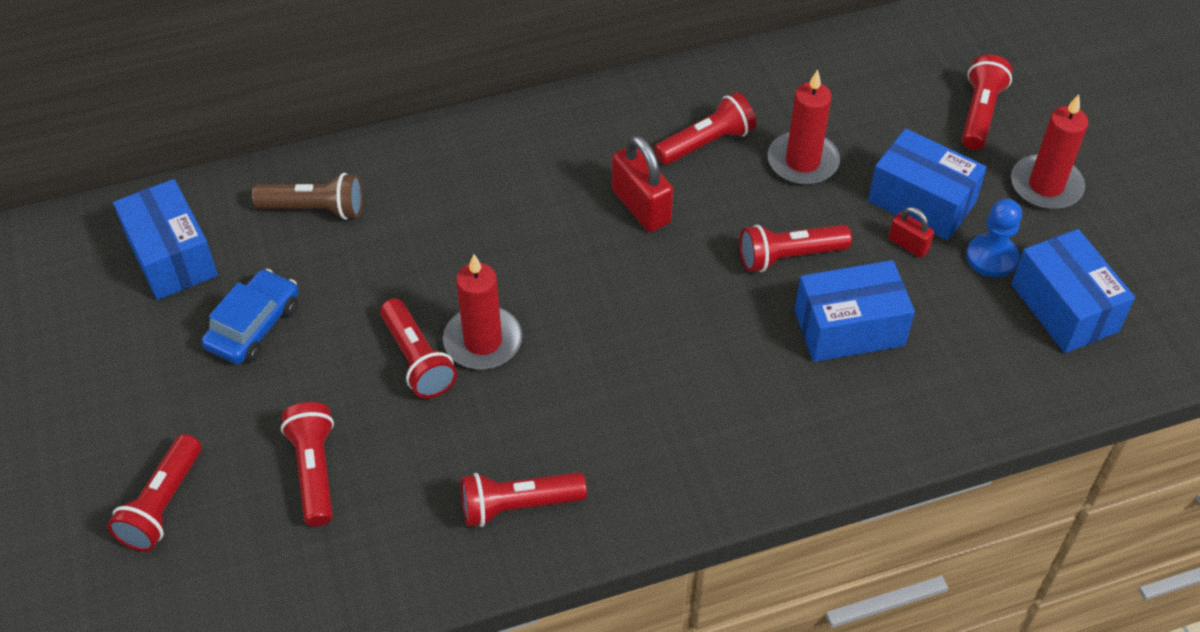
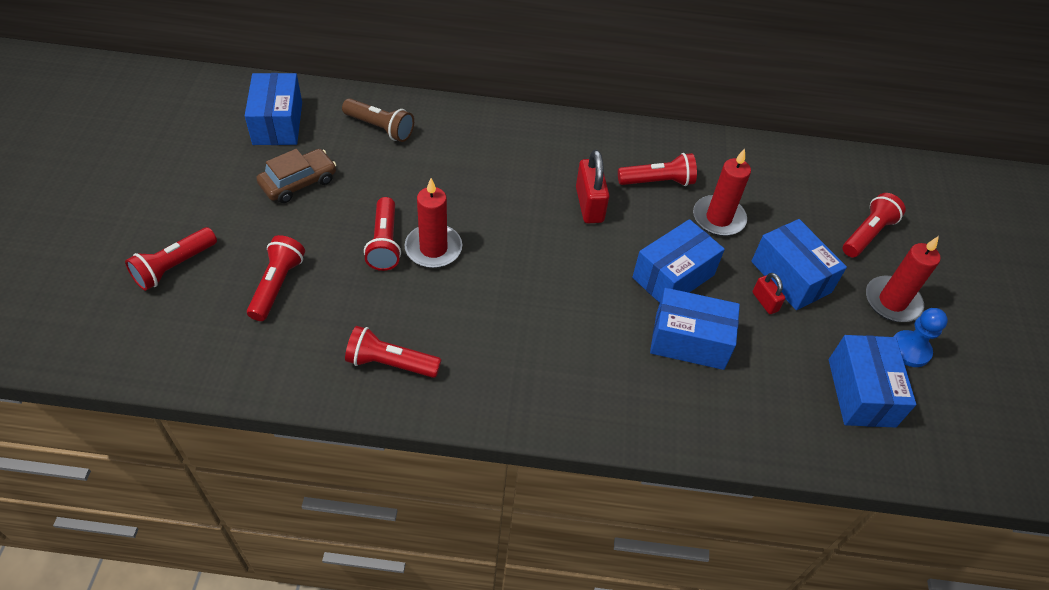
camera: 20 degrees right, 0 degrees up
(253, 326) = (298, 182): blue car -> brown car
(789, 257) = (673, 276): red flashlight -> blue box
(991, 257) = (823, 335): blue pawn -> blue pawn (909, 350)

